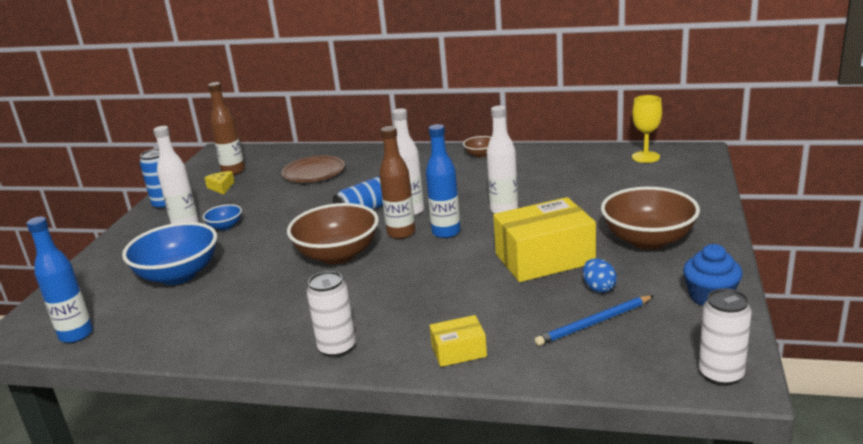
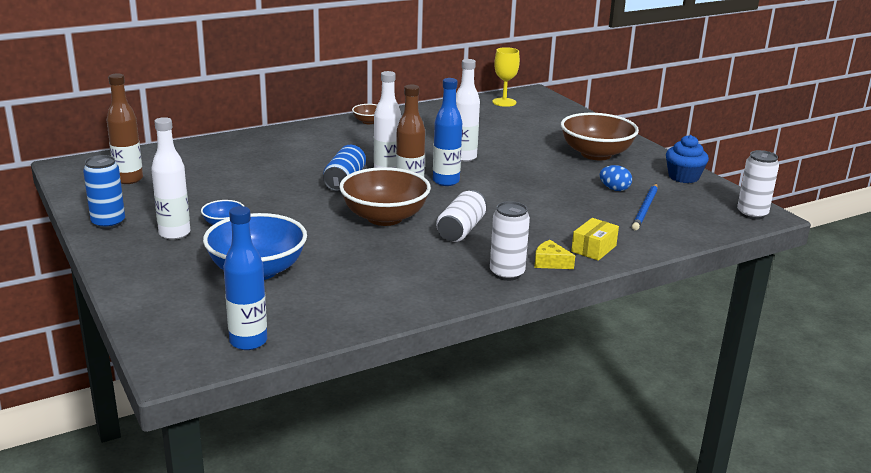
camera: 45 degrees left, 0 degrees up
(221, 187) = (145, 195): yellow cheese -> yellow cheese (550, 262)
(314, 173) = (229, 164): brown plate -> none
(376, 287) = (461, 230): none -> white can
(544, 258) = (549, 181): yellow box -> none

